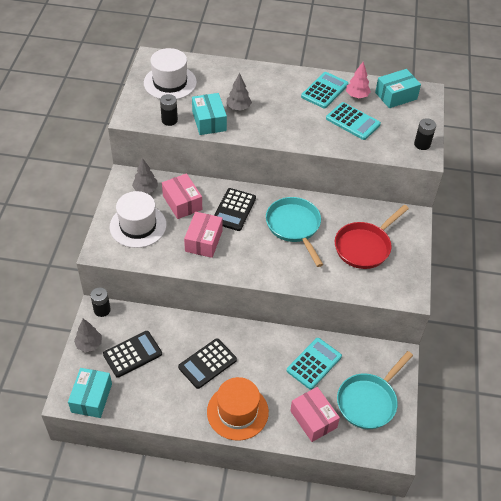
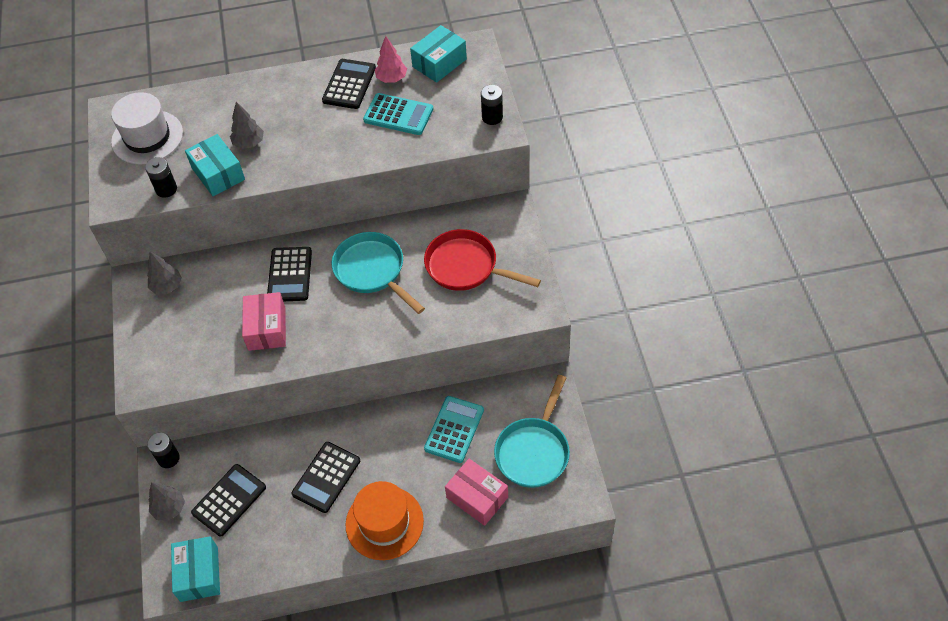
camera: 15 degrees left, 5 degrees up
(138, 226) = (176, 338): white hat -> none
(182, 202) = (221, 288): pink box -> none
(324, 90) = (349, 84): turquoise calculator -> black calculator
(364, 246) = (466, 266): red pan -> red pan turned 90 degrees clockwise

